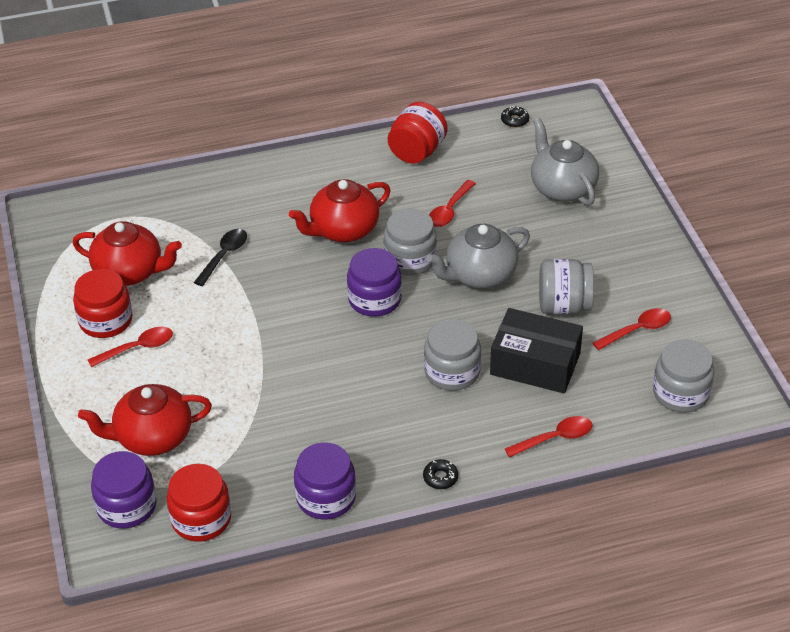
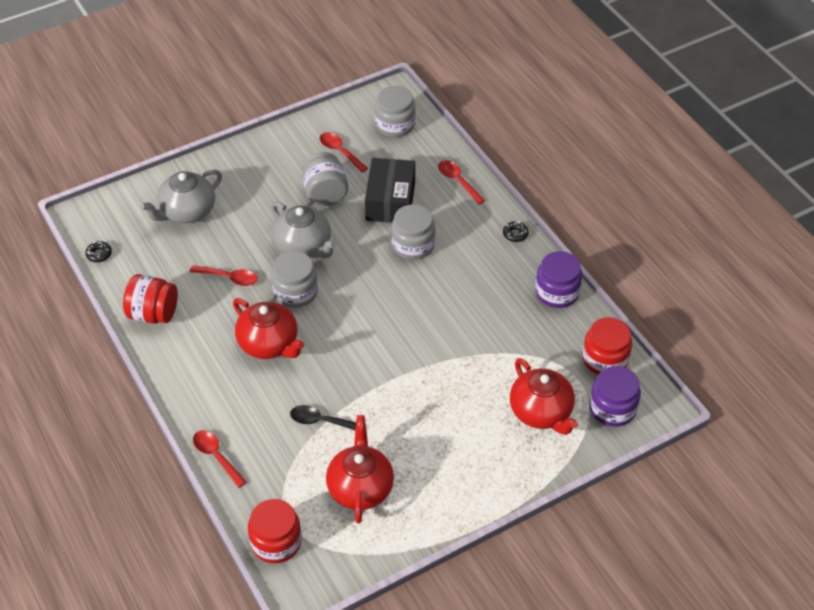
camera: 105 degrees left, 5 degrees up
(106, 320) = (425, 487): red jar -> red jar (276, 542)
(137, 348) = (450, 452): red spoon -> red spoon (216, 456)
(374, 299) = (348, 305): purple jar -> none

